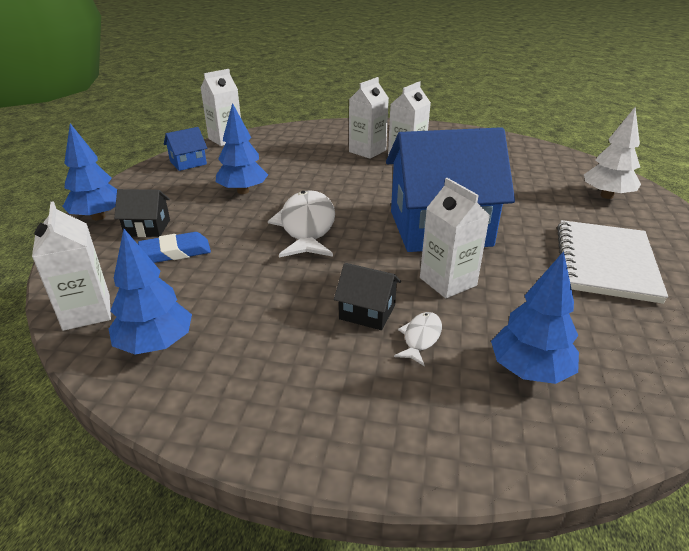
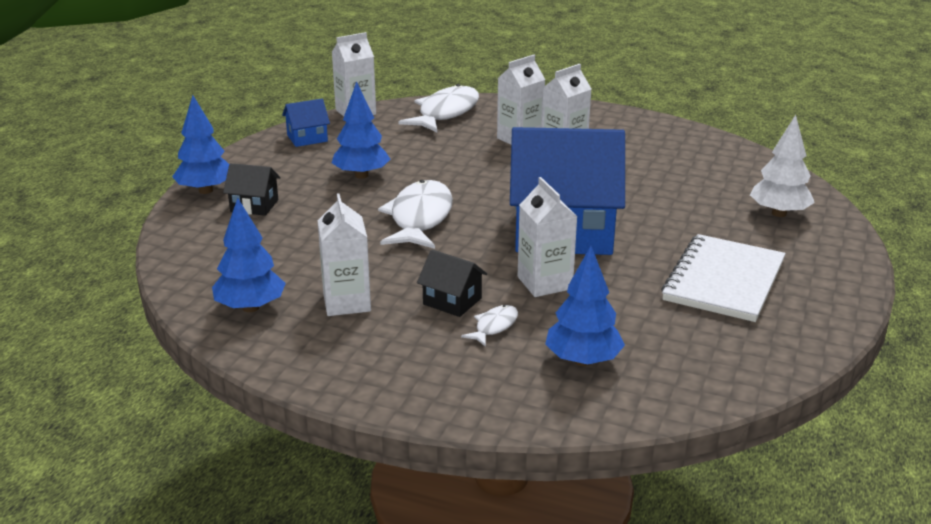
camera: 10 degrees right, 5 degrees down
(87, 312) = (191, 276): white carton -> white carton (347, 302)
(175, 252) = (279, 231): blue eraser -> none
(300, 135) = (446, 113): none -> white fish

